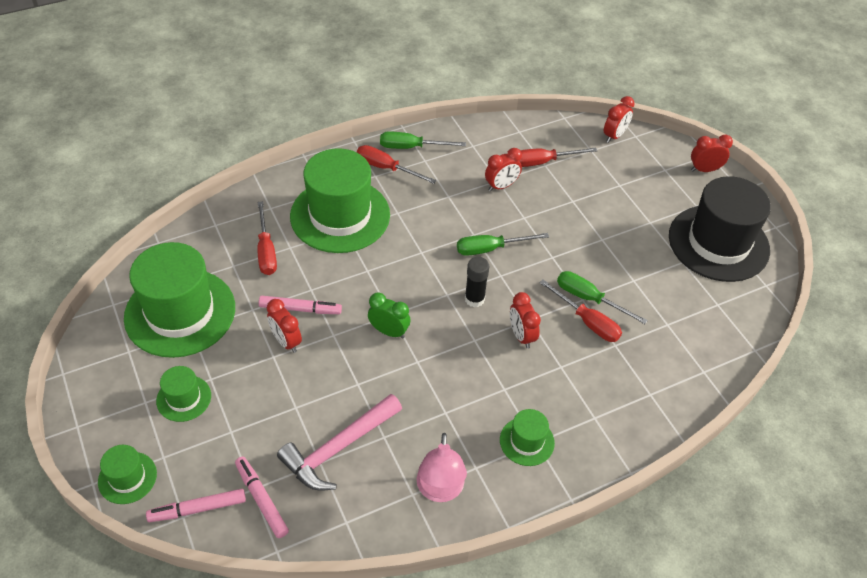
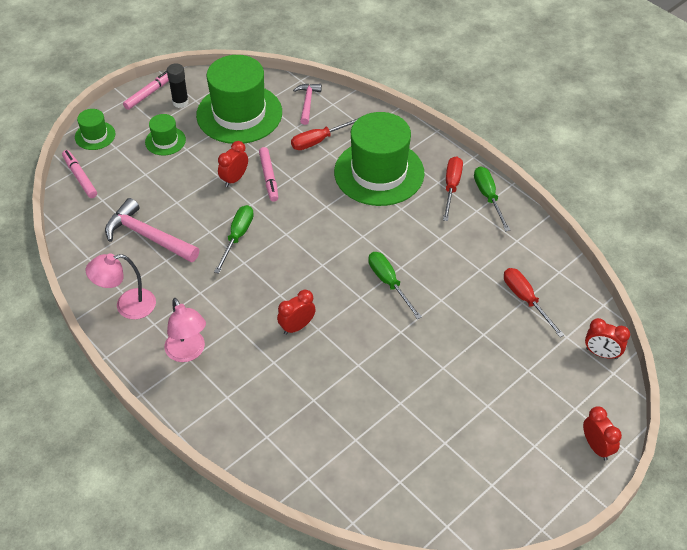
camera: 75 degrees right, 0 degrees up
(200, 246) = (307, 103): none -> pink hammer
(261, 499) = (95, 207): pink marker -> pink marker (149, 93)
(389, 331) = (267, 237): green clock -> none
(474, 299) = (325, 284): black glue stick -> black glue stick (180, 102)
(501, 186) = (473, 274): red clock -> none
(527, 441) = (188, 352): green hat -> pink lamp
(587, 321) = (332, 373): red screwdriver -> none
(589, 299) = (361, 370): green screwdriver -> green screwdriver (237, 237)
(718, 243) = (488, 473): black hat -> none

